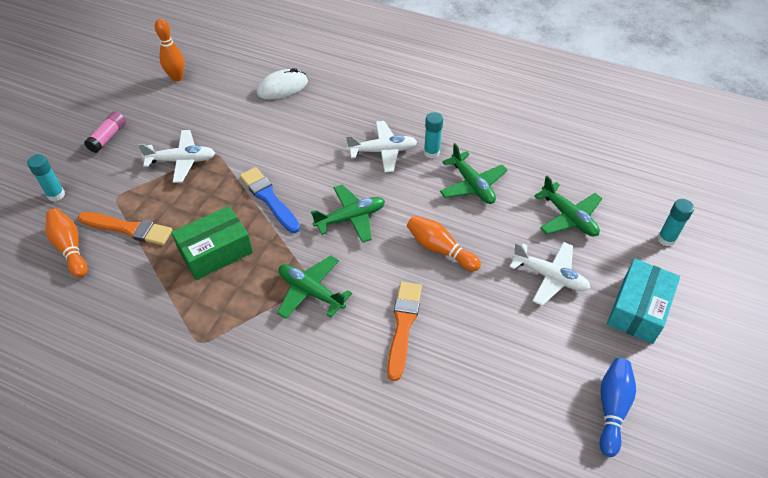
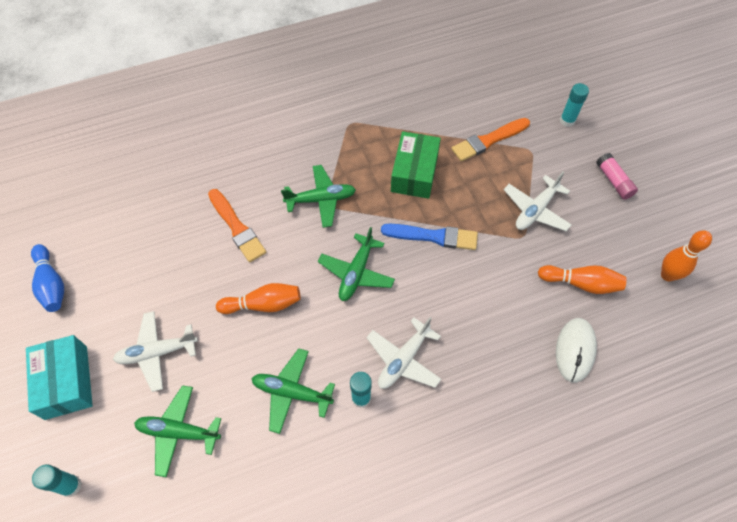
camera: 135 degrees right, 10 degrees up
(70, 248) = (501, 104): orange bowling pin -> orange bowling pin (581, 283)

